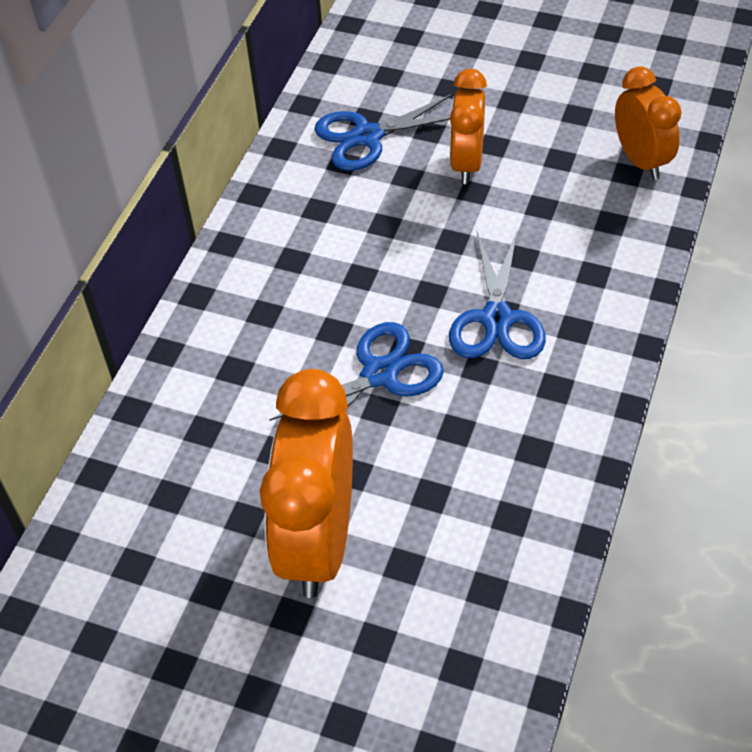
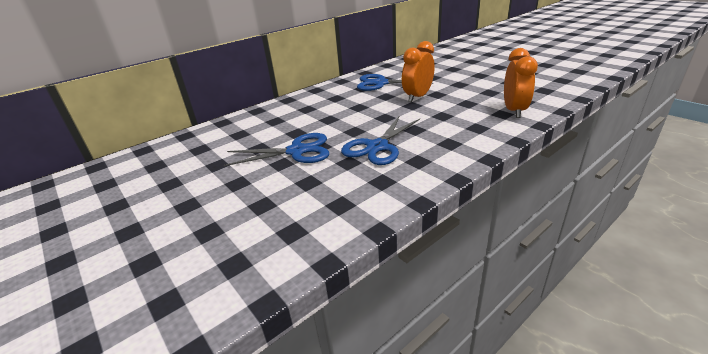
camera: 30 degrees right, 20 degrees down
(318, 540) = (185, 204): orange clock -> none

